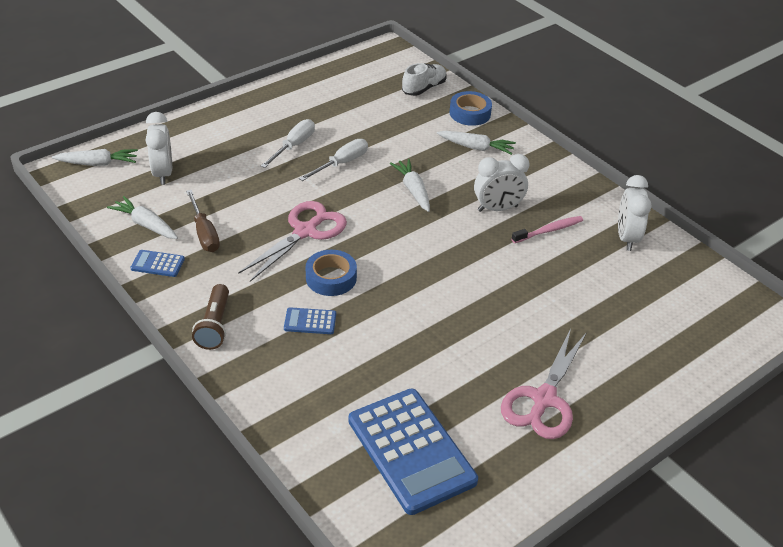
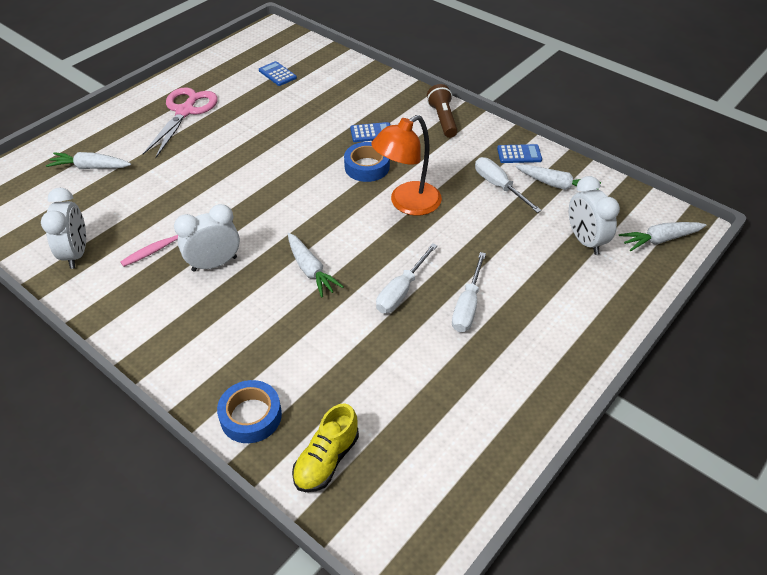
camera: 170 degrees right, 5 degrees up
(204, 233) = (499, 186): brown screwdriver -> white screwdriver
(305, 231) = (407, 204): pink scissors -> orange lamp
(411, 450) = (277, 74): blue calculator -> blue calculator, size x0.43
(424, 88) = (326, 460): white shoe -> yellow shoe
(476, 148) = (240, 349): white carrot -> white carrot (90, 167)

